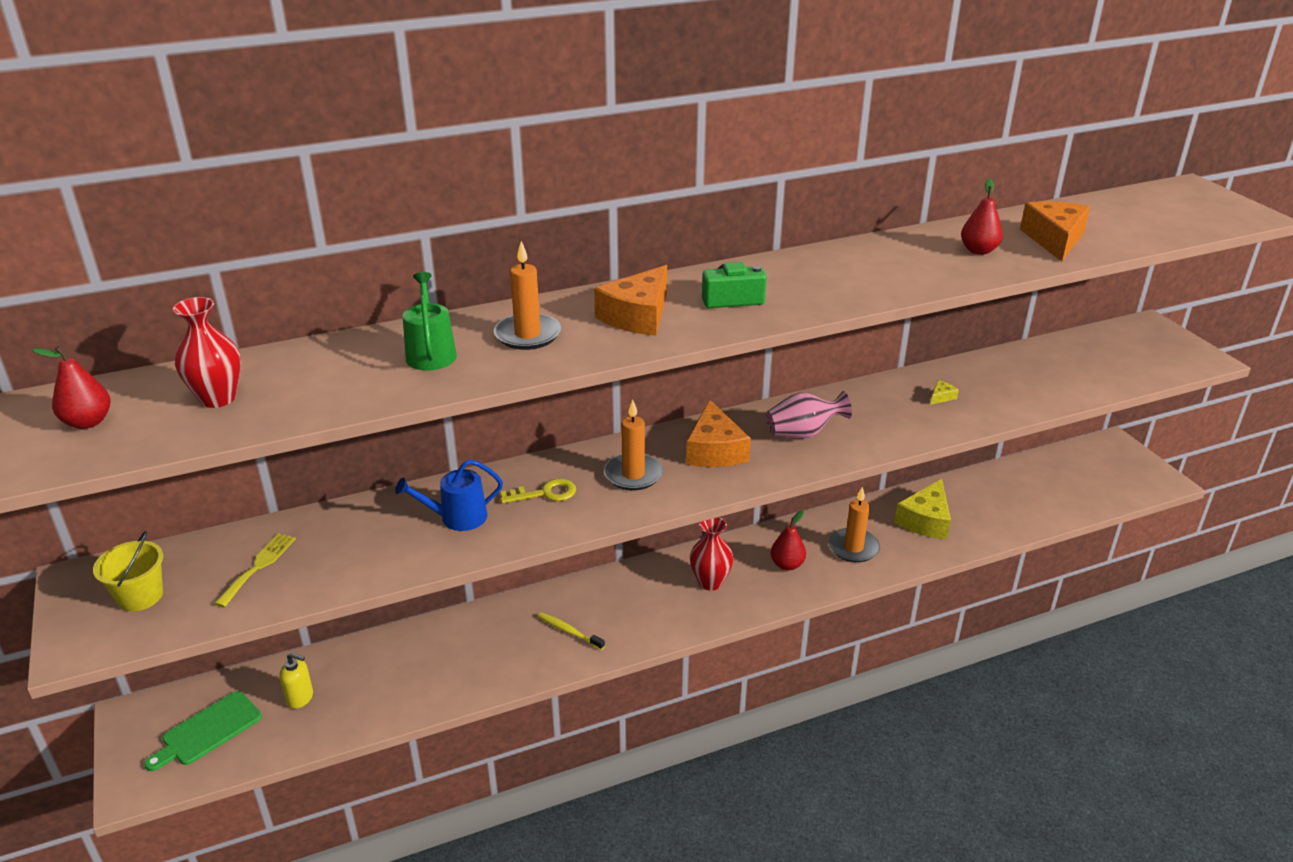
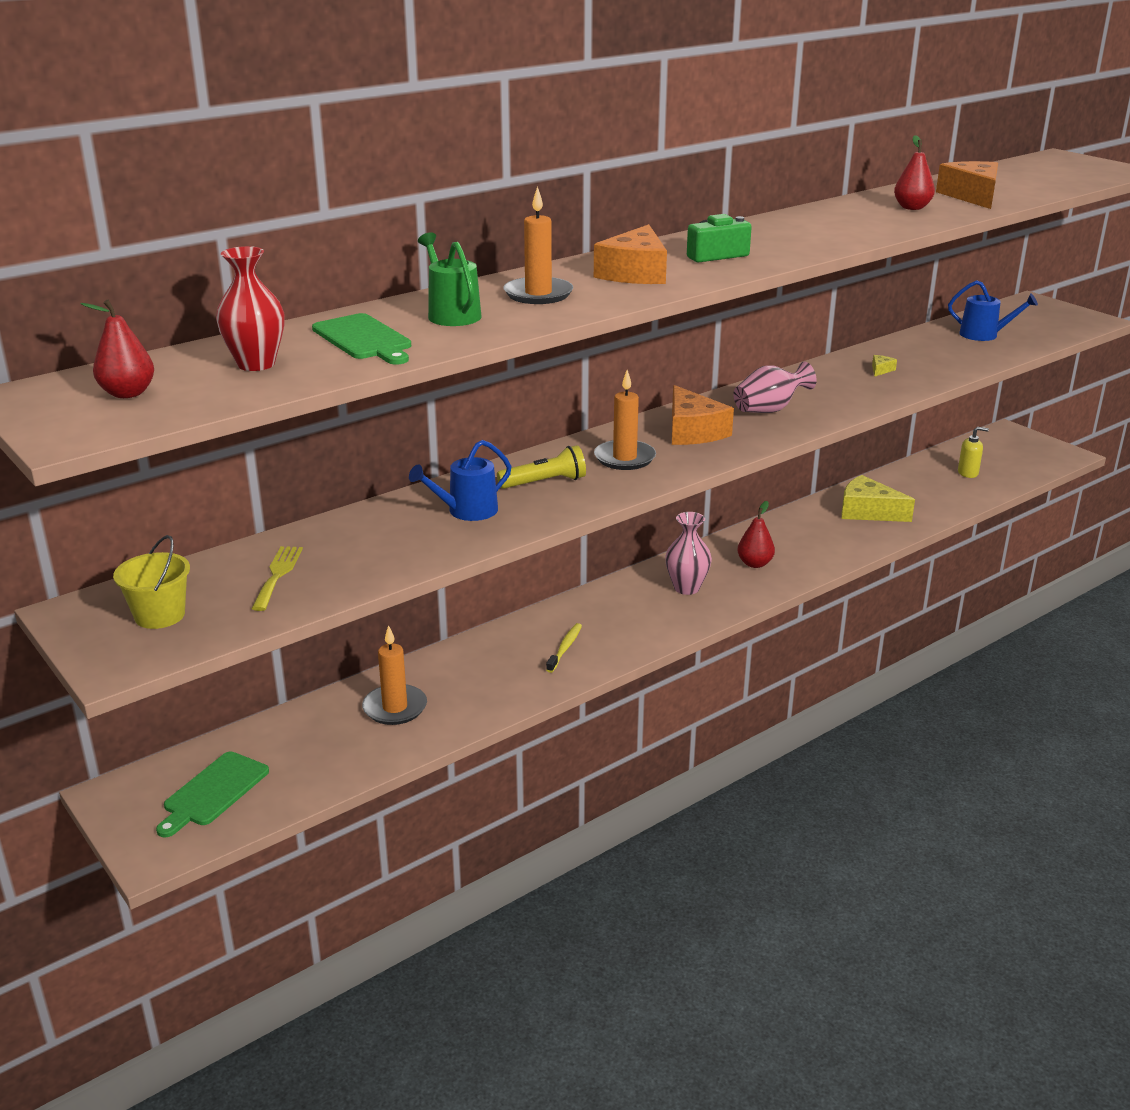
camera: 15 degrees left, 5 degrees down
(300, 698) = (303, 747): yellow soap dispenser -> yellow soap dispenser (968, 473)
(331, 377) = (364, 339): none -> green cutting board
(545, 493) = (545, 482): yellow key -> yellow flashlight
(569, 631) = (565, 648): yellow toothbrush -> yellow toothbrush turned 90 degrees clockwise
(710, 582) = (686, 588): red vase -> pink vase
(853, 548) = (811, 542): orange candle -> orange candle (395, 708)
(925, 520) = (868, 511): yellow cheese -> yellow cheese turned 105 degrees clockwise
(1073, 364) = (983, 335): none -> blue watering can

